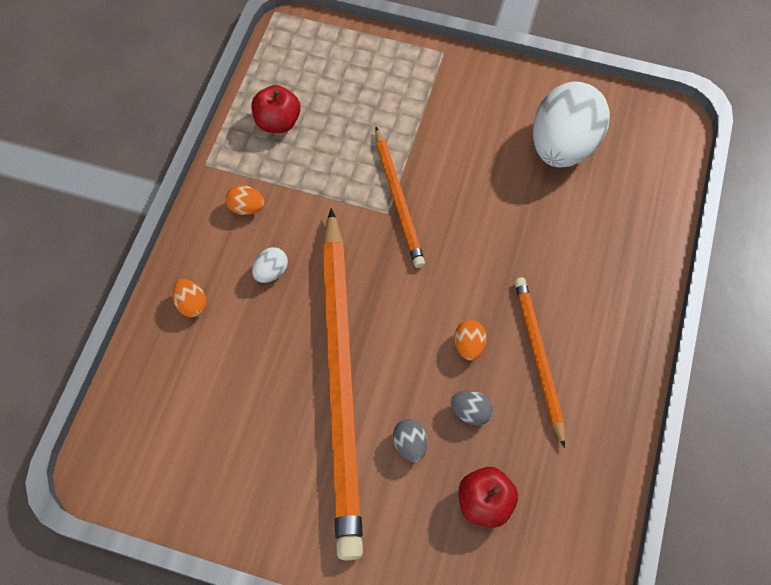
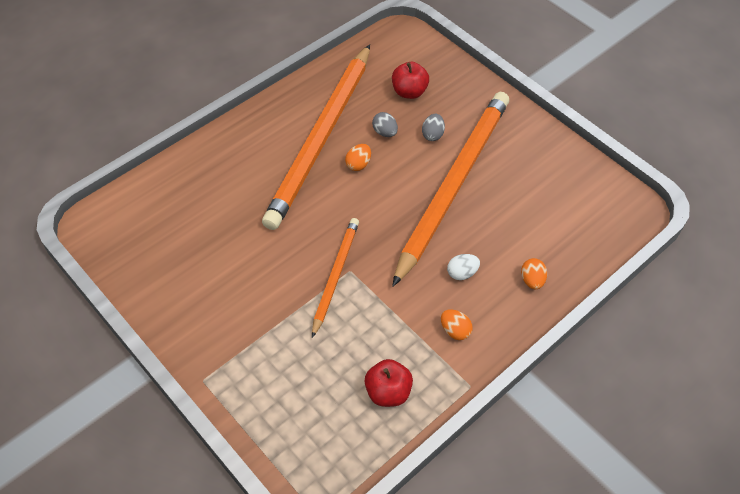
camera: 150 degrees left, 10 degrees down
(538, 358) = (321, 138): orange pencil -> orange pencil, size x2.01
(563, 145) = (184, 250): white egg -> none

